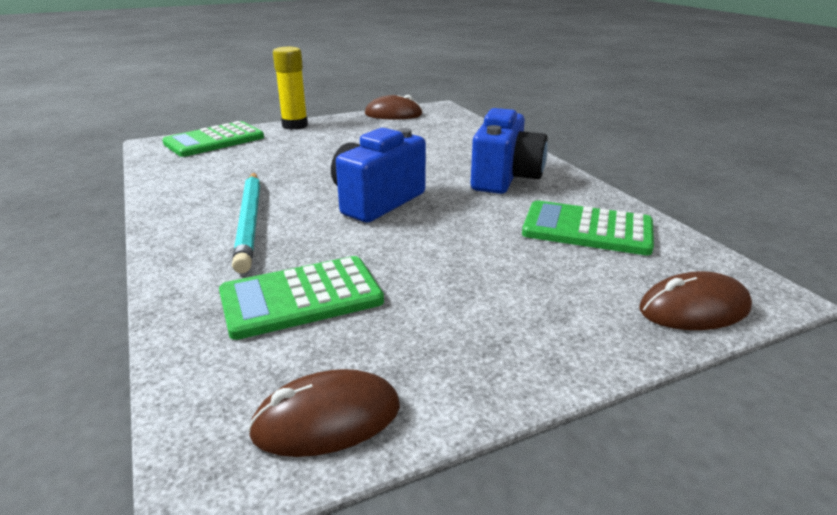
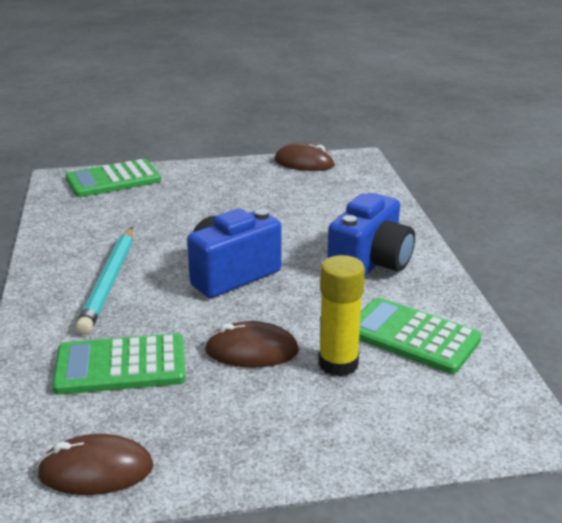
camera: 15 degrees right, 0 degrees up
(295, 125) = (197, 168): yellow glue stick -> yellow glue stick (338, 364)
(694, 309) = (451, 435): brown mouse -> brown mouse (252, 351)

